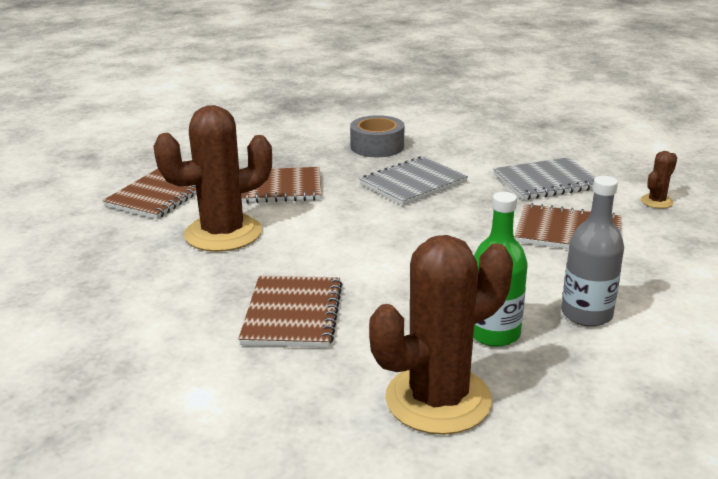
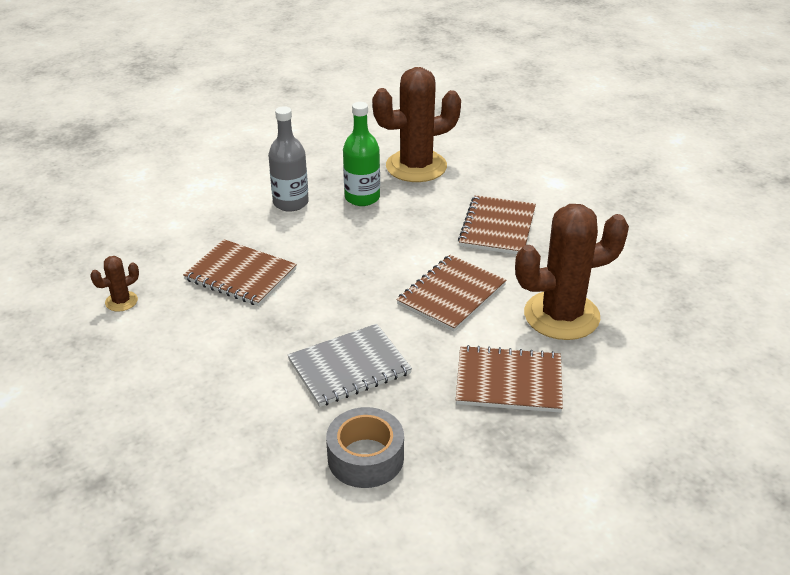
camera: 170 degrees left, 10 degrees up
(159, 195) = (646, 388): brown notebook -> brown notebook (451, 295)
(546, 181) = (201, 348): grey notebook -> none

